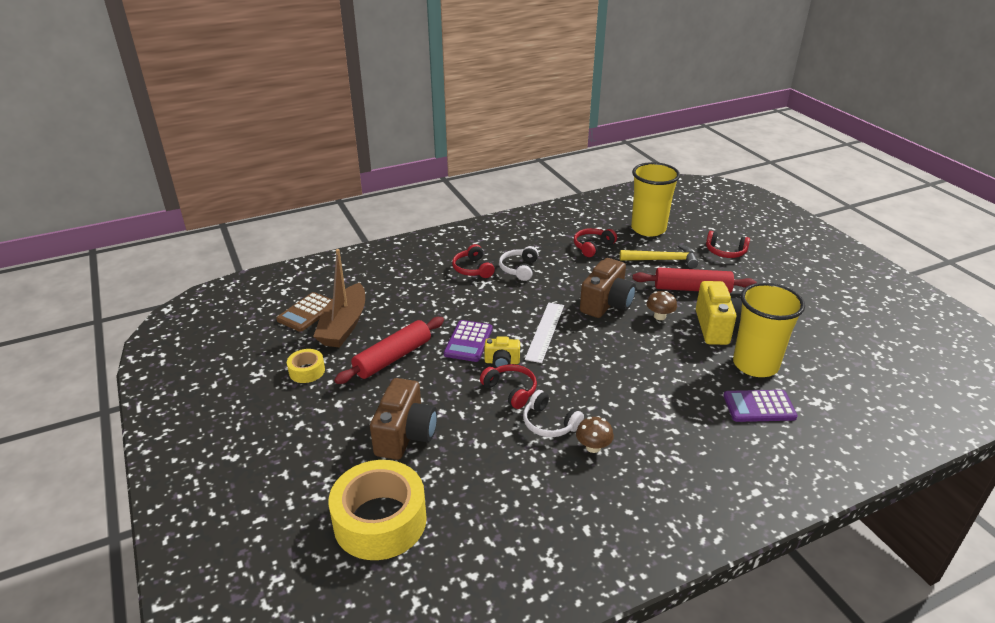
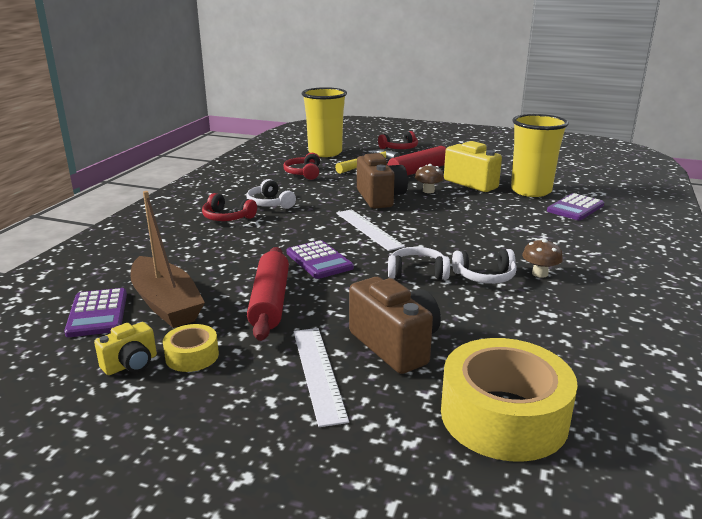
camera: 45 degrees left, 10 degrees down
(307, 312) = (97, 313): brown calculator -> purple calculator
(342, 424) = (318, 373): none -> white ruler
(502, 362) = (374, 260): yellow camera -> yellow camera (131, 364)
(510, 390) = (417, 272): red headphones -> white headphones

